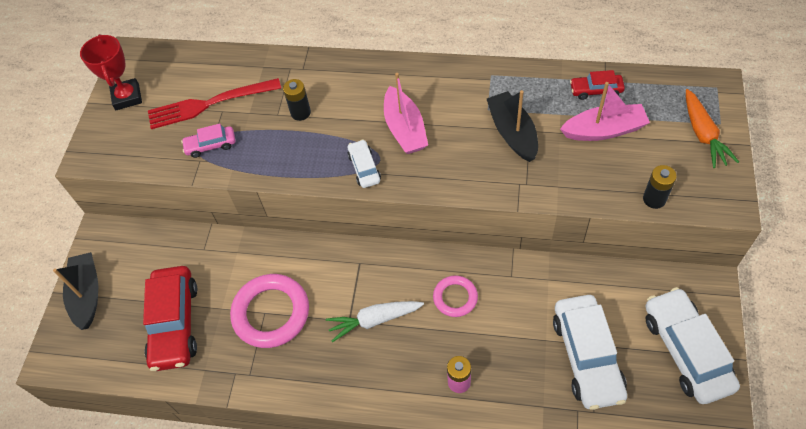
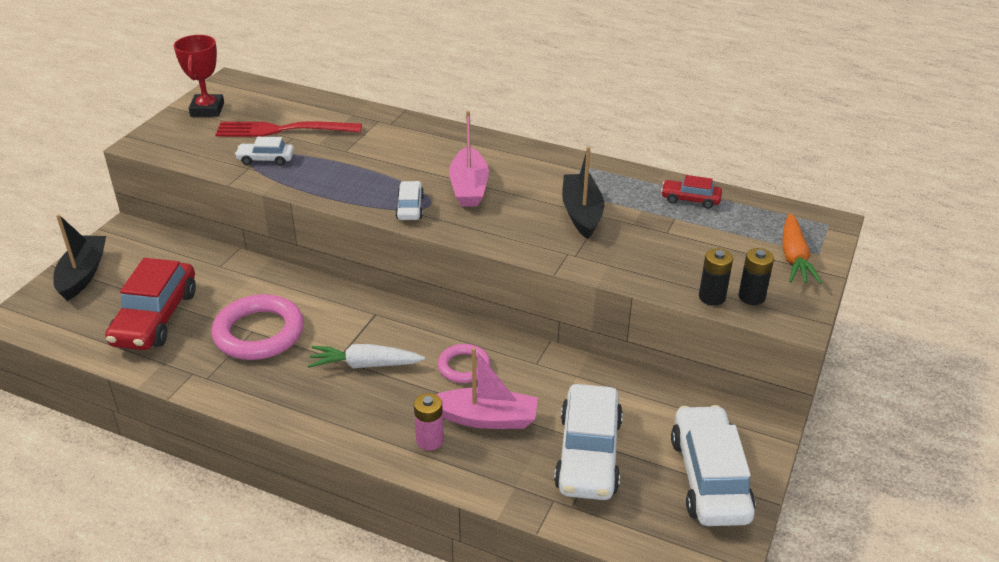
camera: 10 degrees right, 20 degrees down
(211, 145) = (266, 159): pink car -> white car
(300, 113) = (369, 154): black battery -> black battery (751, 297)
(604, 130) = (683, 232): pink boat -> pink boat (486, 418)

